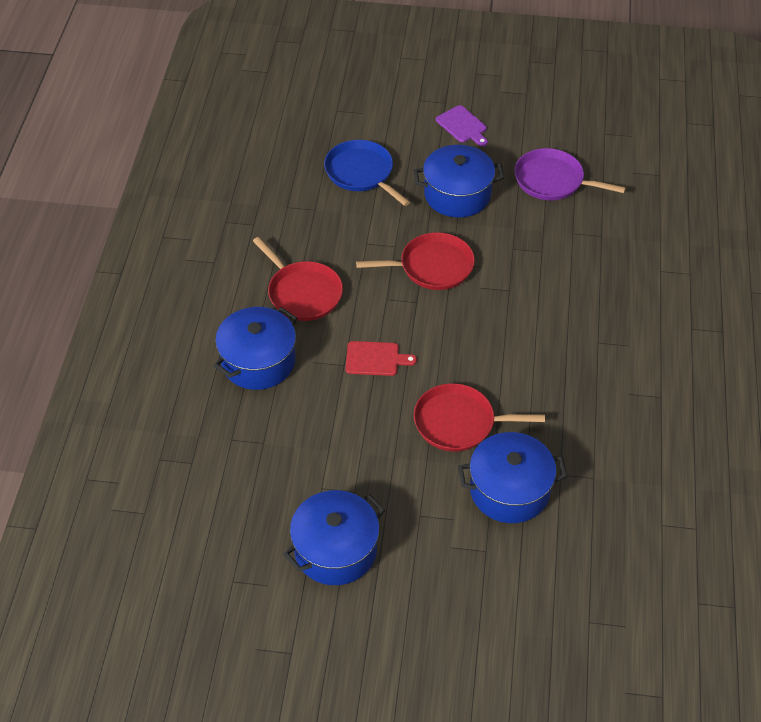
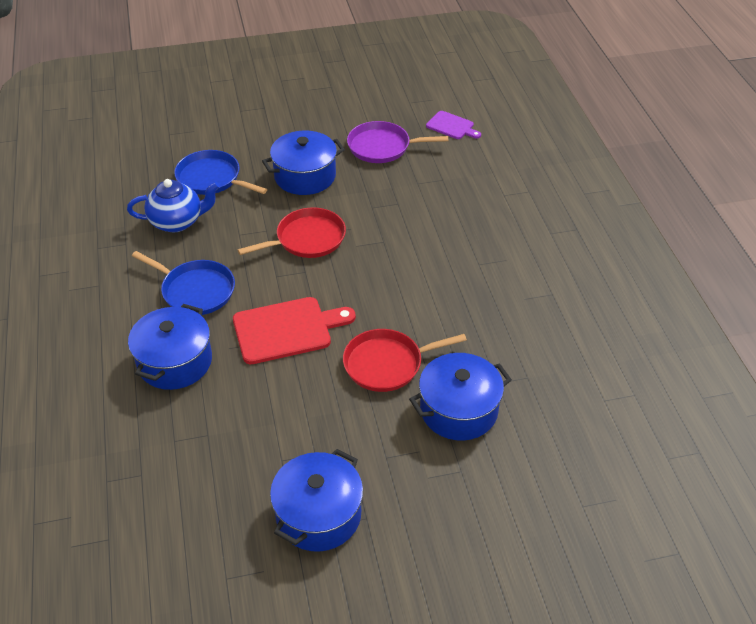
camera: 20 degrees left, 5 degrees down
(302, 293) = (195, 290): red pan -> blue pan
(311, 213) = (177, 222): none -> blue teapot
(375, 359) = (287, 330): red cutting board -> red cutting board, size x1.76
(462, 126) = (287, 122): purple cutting board -> purple cutting board (452, 126)

